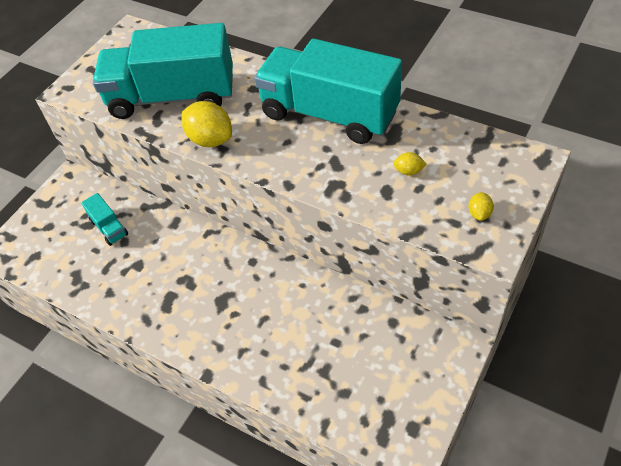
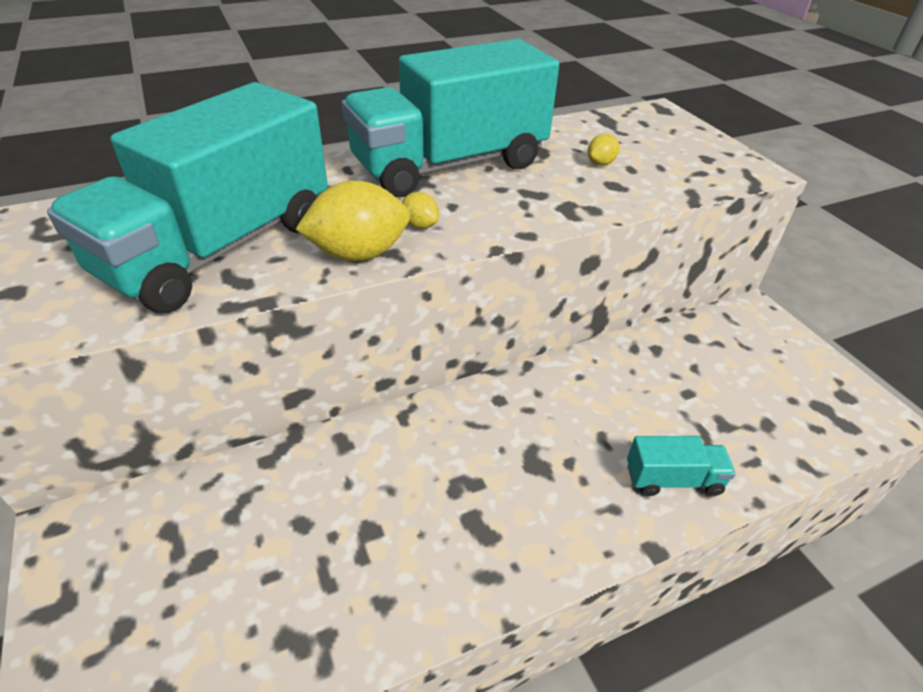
camera: 60 degrees left, 10 degrees down
(109, 227) = (249, 530): turquoise truck -> turquoise truck (673, 479)
(479, 213) = (701, 157): yellow lemon -> yellow lemon (420, 225)

